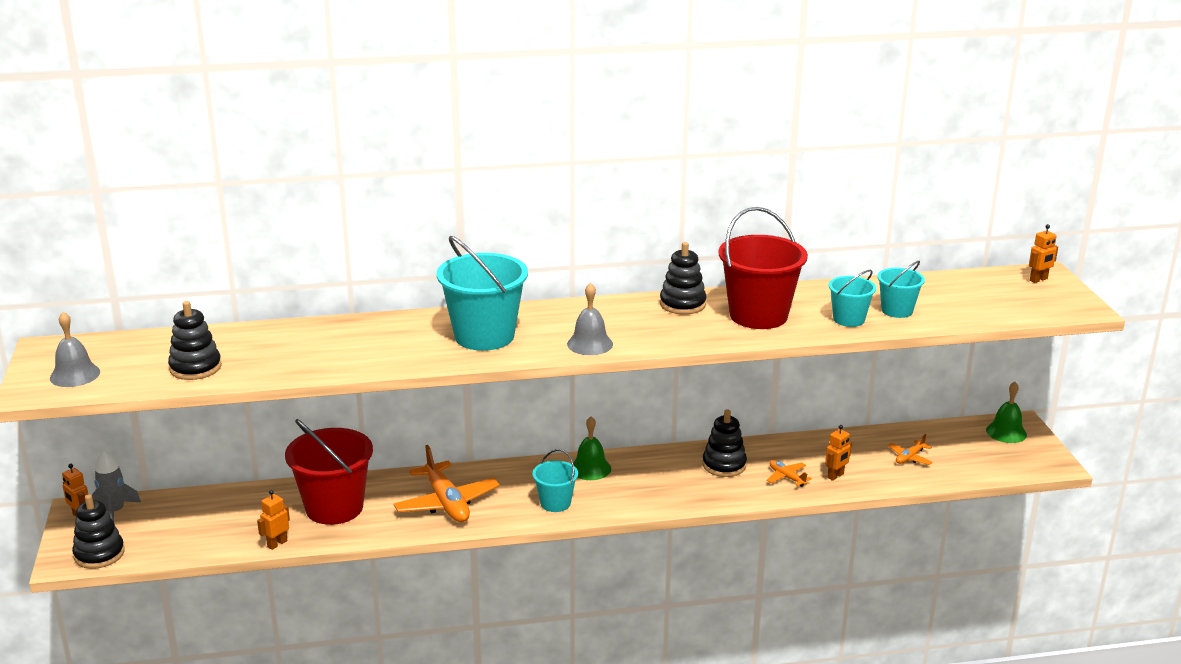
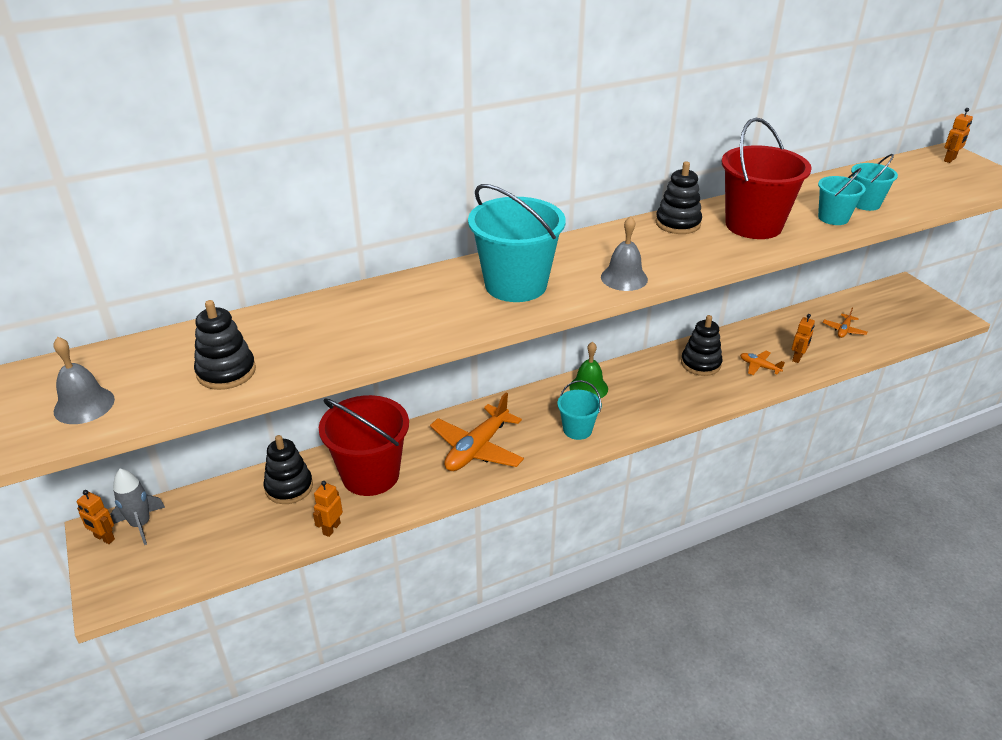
camera: 15 degrees left, 10 degrees up
(99, 554) = (143, 581): black stacking toy -> black stacking toy (289, 487)
(446, 503) = (477, 449): orange plane -> orange plane turned 75 degrees clockwise
(1006, 432) = (900, 294): green bell -> none

